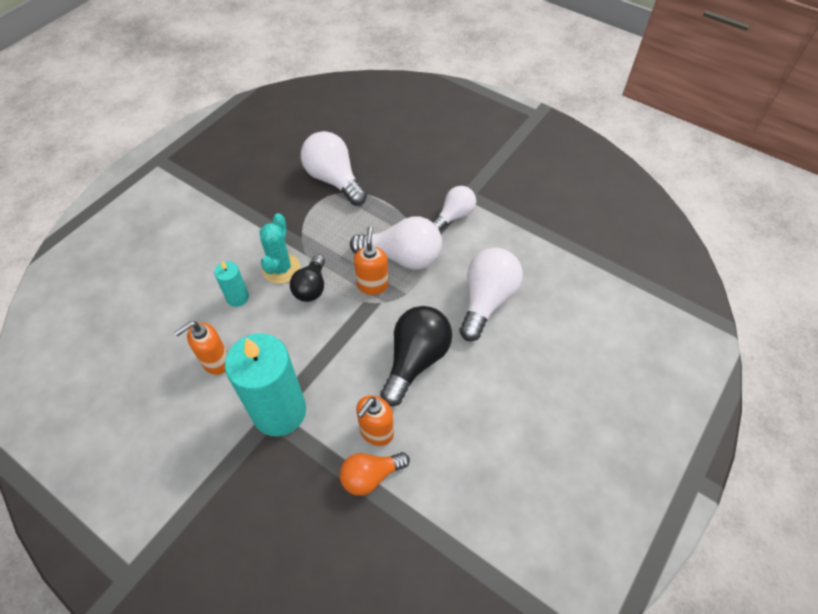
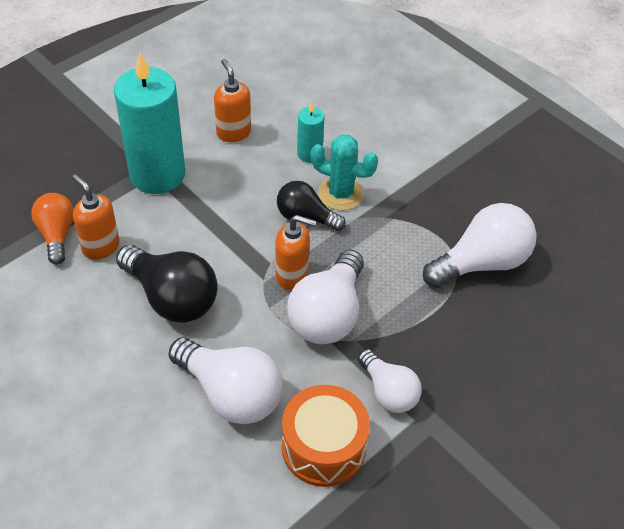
camera: 100 degrees right, 5 degrees down
(506, 242) = (323, 447): none -> orange drum

